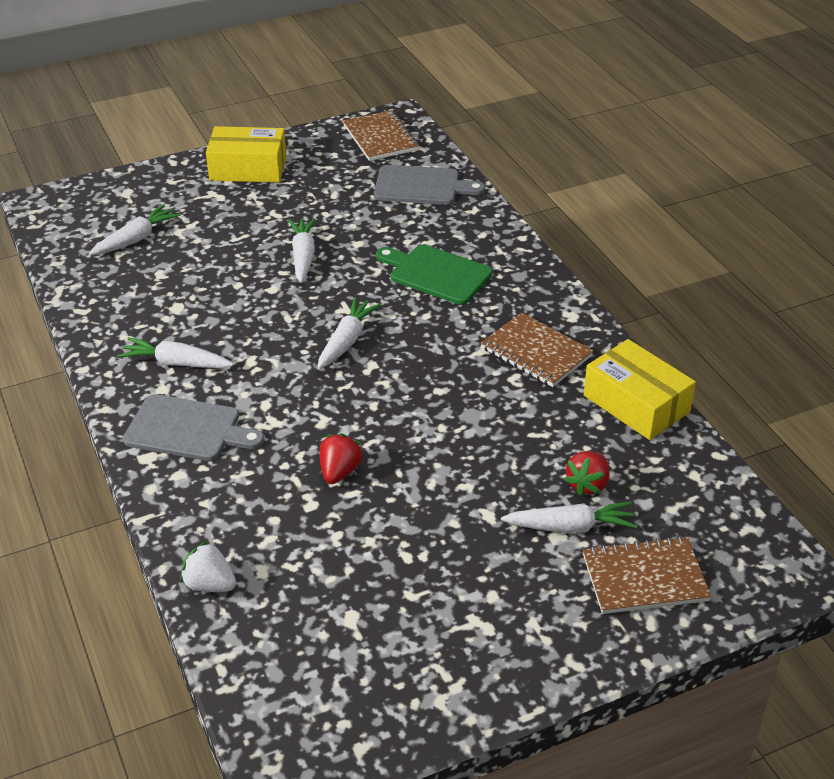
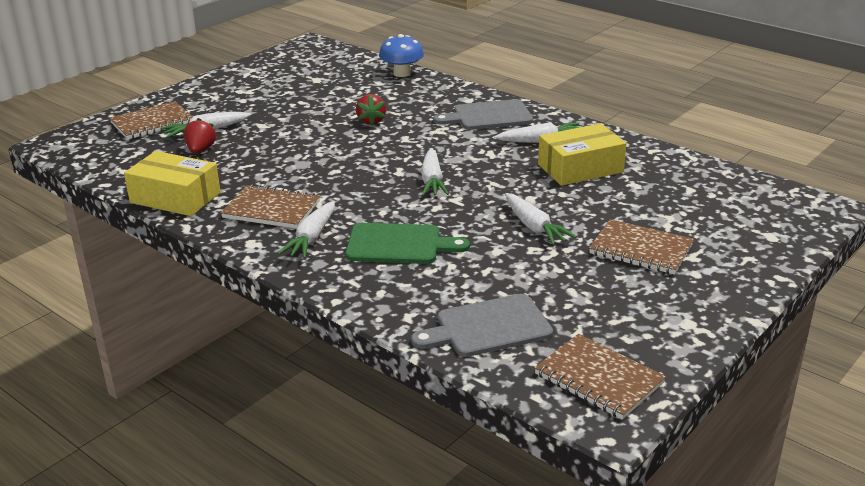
camera: 155 degrees right, 10 degrees down
(136, 239) = (694, 202): white carrot -> white carrot (311, 238)
(210, 584) = (402, 73): white strawberry -> blue mushroom
(242, 210) = (640, 250): none -> brown notebook
(248, 168) = (696, 293): yellow box -> yellow box (580, 168)

